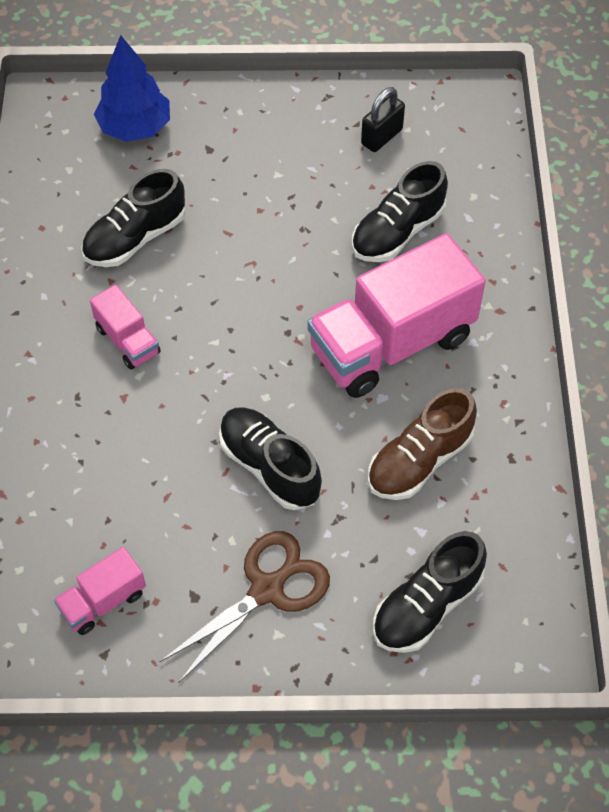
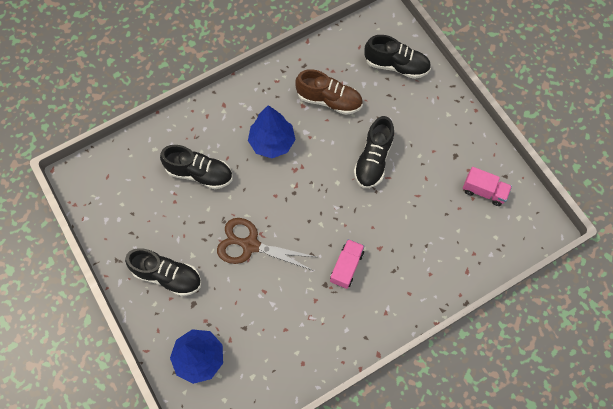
camera: 120 degrees left, 10 degrees up
(135, 238) = (280, 305): black shoe -> black shoe (167, 276)
(267, 590) = (432, 129): brown scissors -> brown scissors (250, 245)
(381, 137) = (135, 214): black padlock -> none
(391, 343) = (272, 142): pink truck -> blue tree

